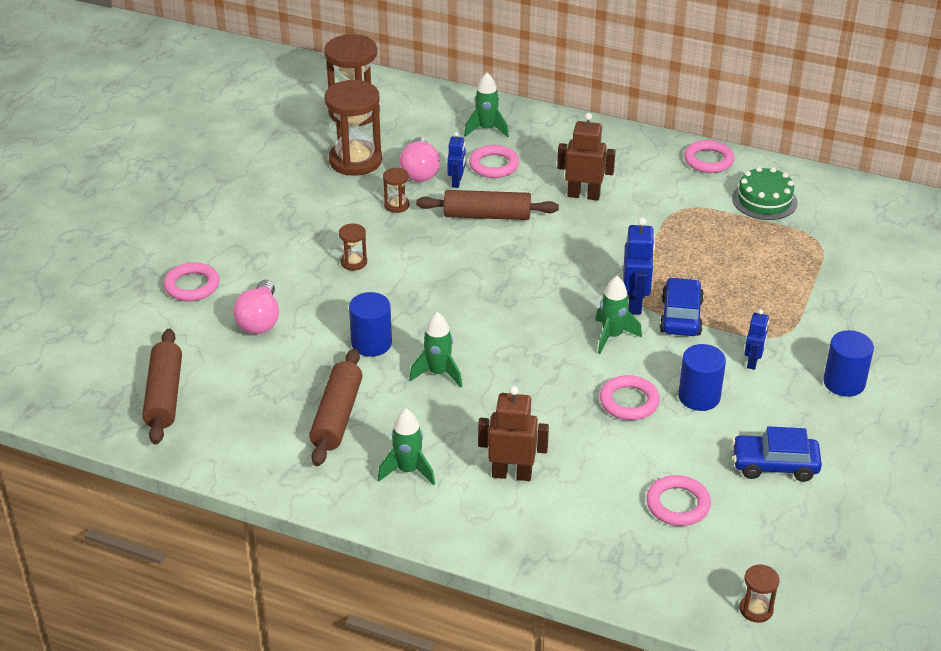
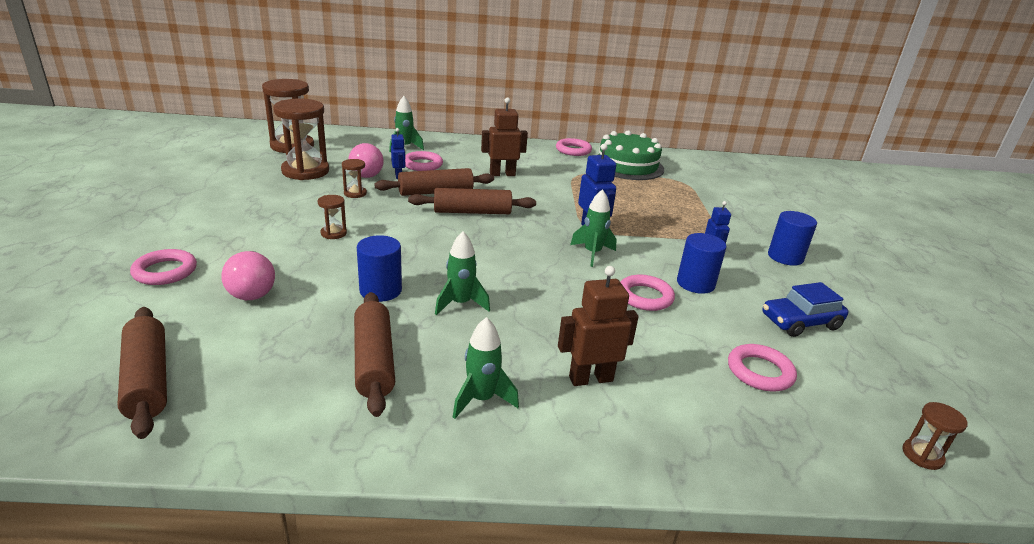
camera: 25 degrees left, 10 degrees down
(513, 253) = (472, 212): none -> brown rolling pin
(680, 316) = (632, 234): blue car -> none
(764, 200) = (627, 165): green cake -> green cake, size x1.52

